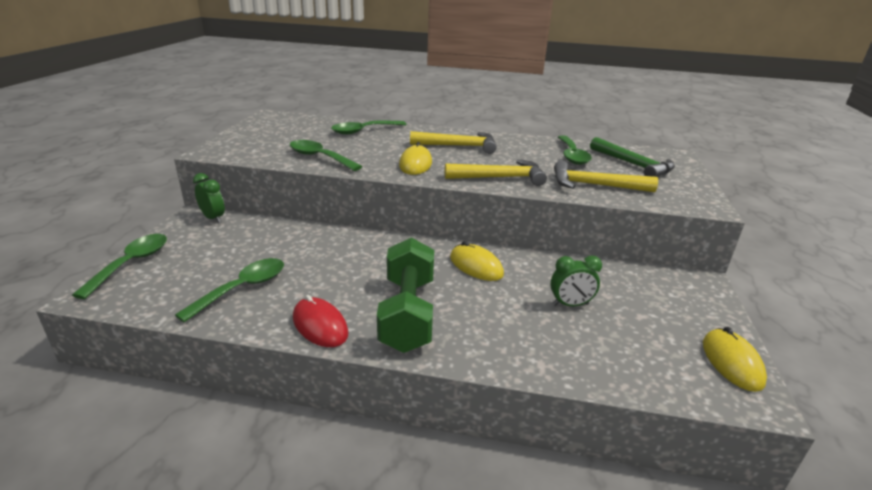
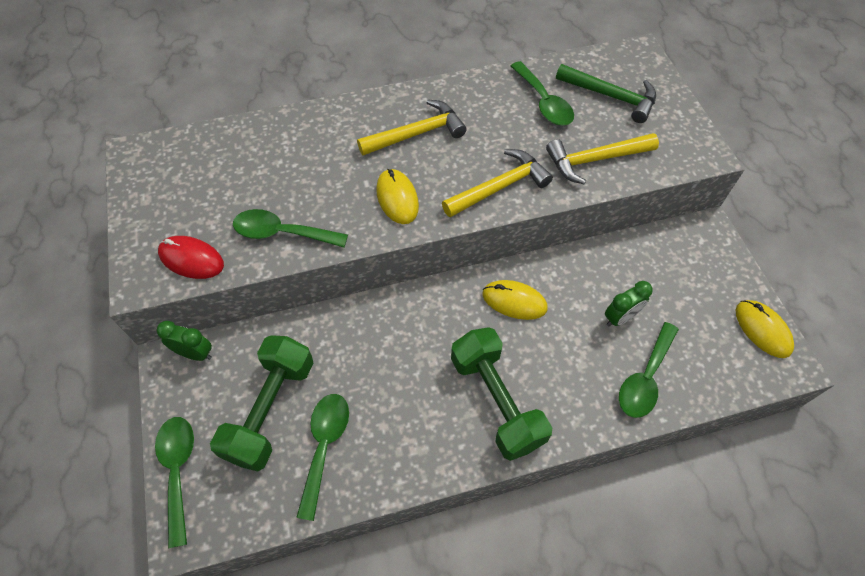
camera: 25 degrees left, 30 degrees up
(228, 258) = (271, 410): none -> green dumbbell
(320, 325) = (433, 456): red mouse -> red mouse (191, 259)
(364, 131) = (285, 144): green spoon -> green spoon (645, 378)

